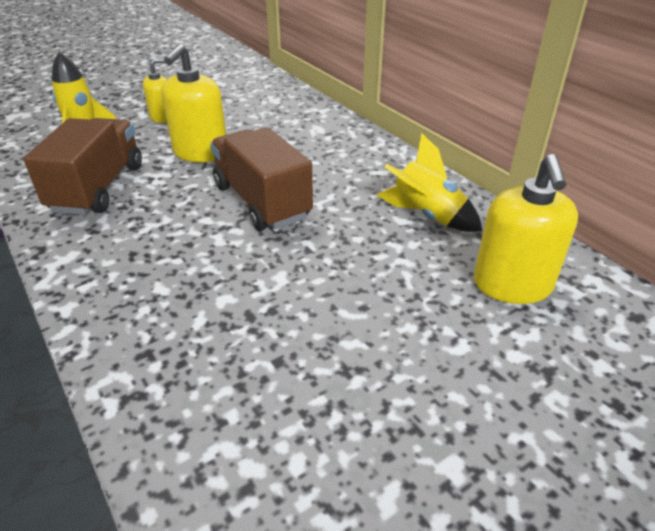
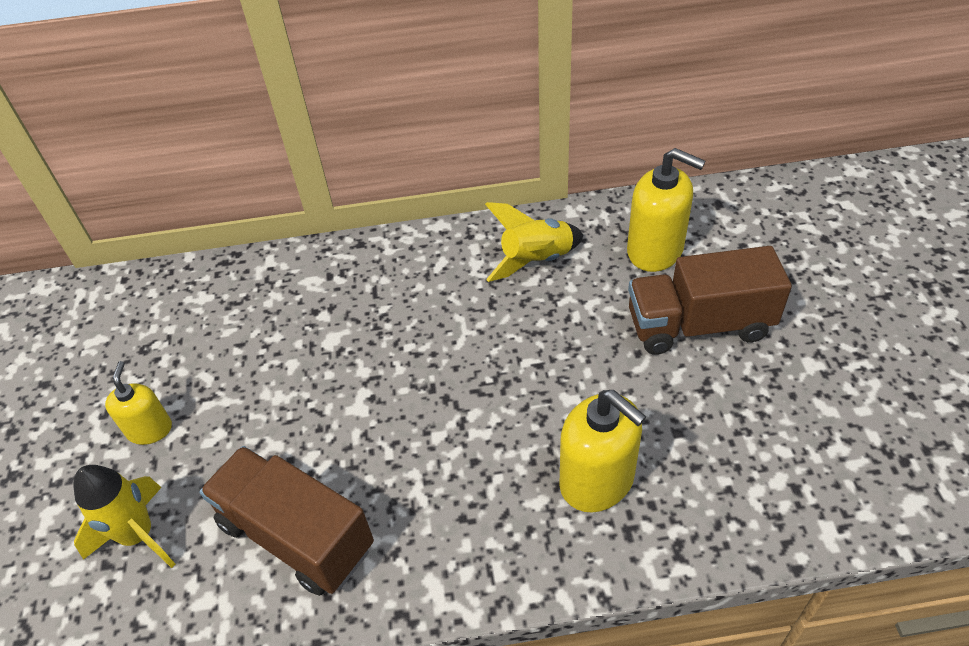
camera: 60 degrees left, 10 degrees up
(200, 152) = (284, 408): yellow soap dispenser -> yellow soap dispenser (597, 480)
(261, 201) = (433, 377): brown truck -> brown truck (699, 325)

